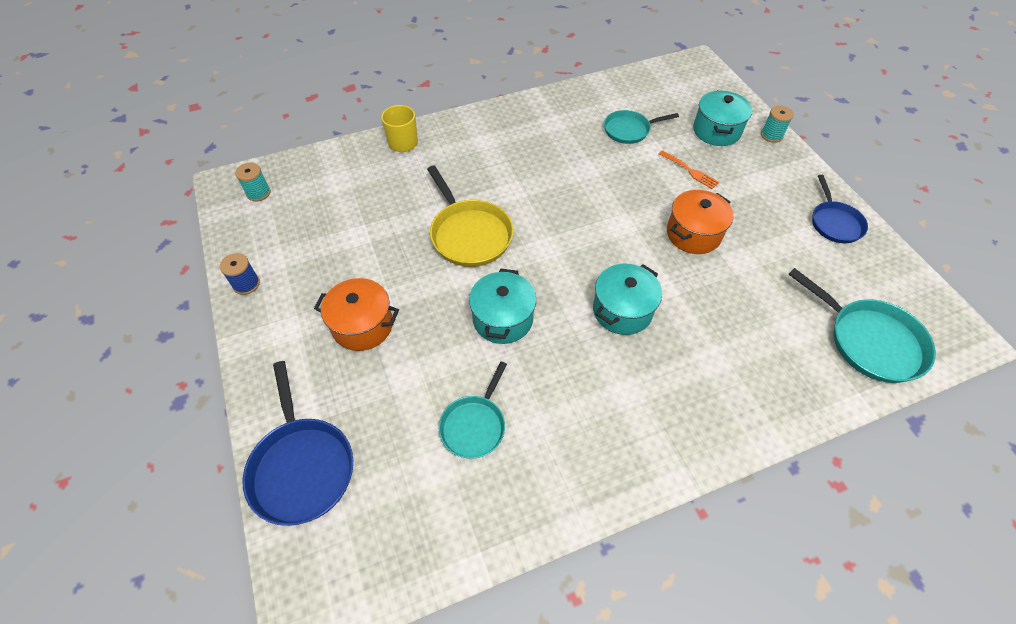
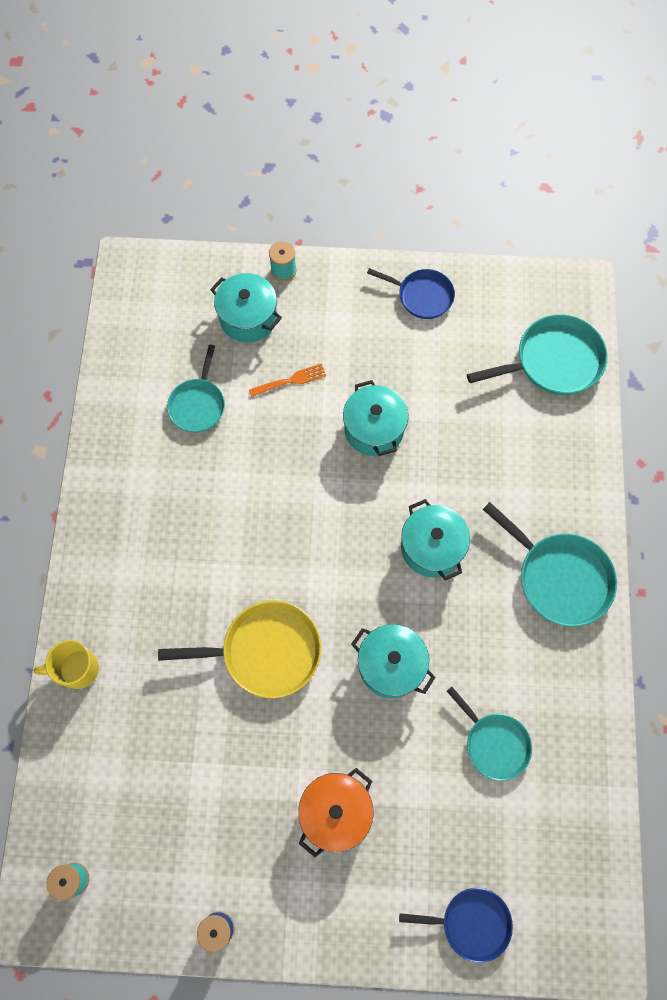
camera: 65 degrees left, 15 degrees up
(301, 467) = (471, 923): blue pan -> blue pan, size x0.65
(664, 425) = (559, 577): none -> turquoise pan
(693, 234) = (374, 429): orange pot -> turquoise pot

